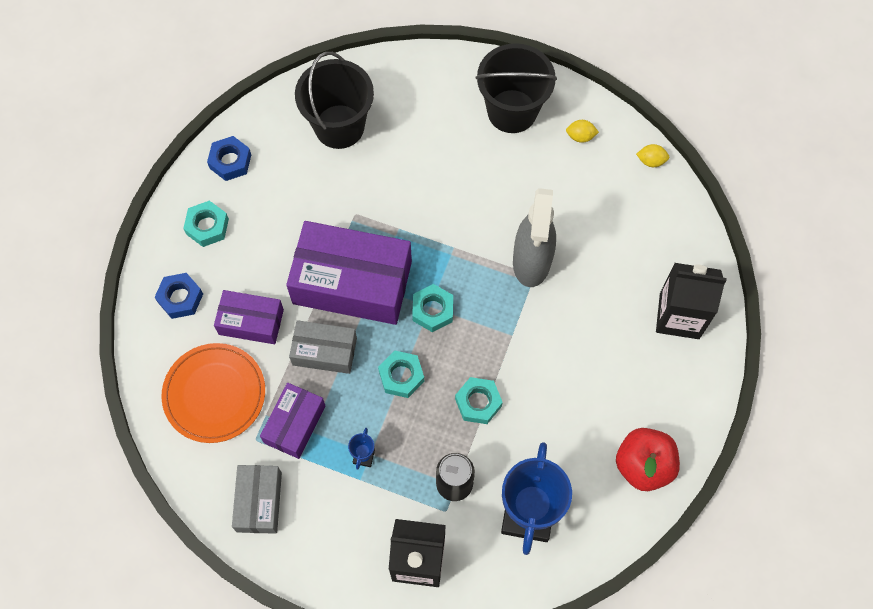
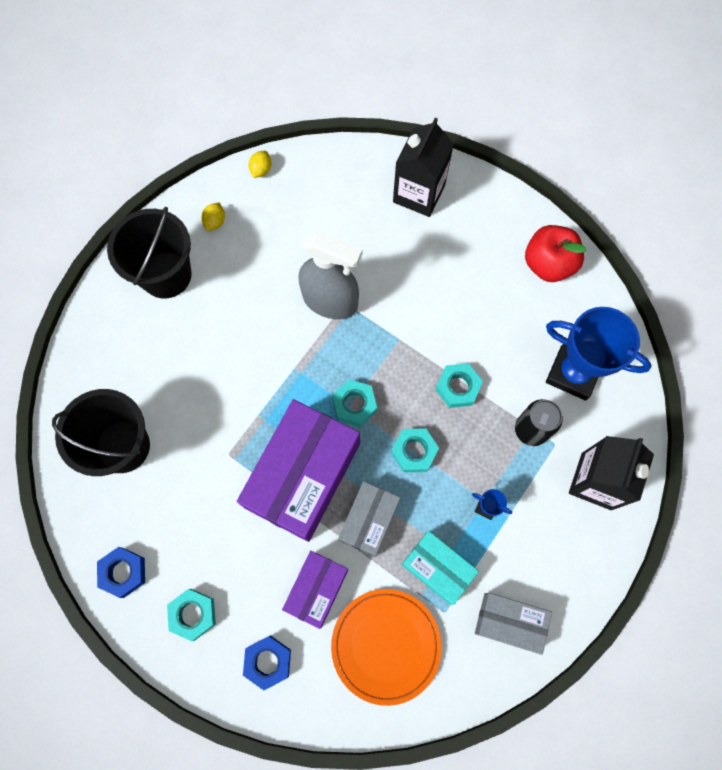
camera: 75 degrees left, 5 degrees up
(294, 424) = (438, 568): purple box -> turquoise box

